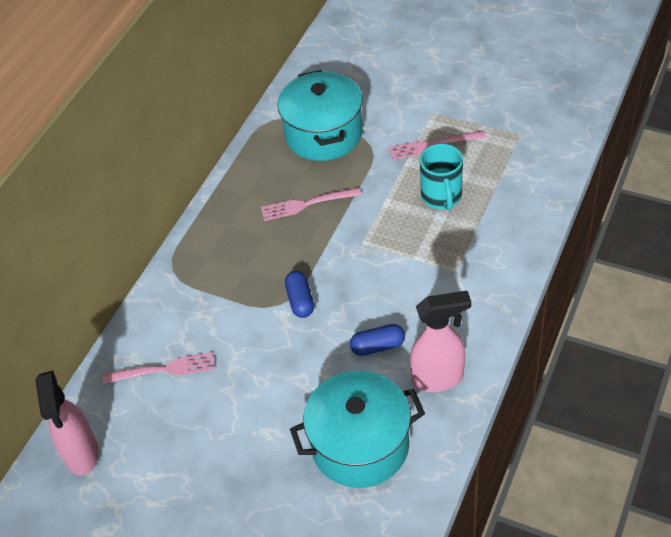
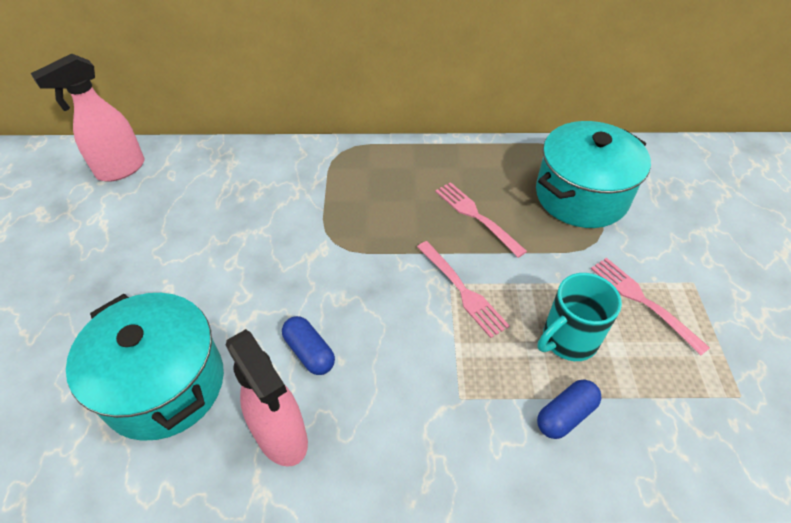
camera: 60 degrees right, 0 degrees up
(164, 369) = (225, 187): pink fork -> pink fork (462, 290)
(300, 300) = (345, 257): blue capsule -> blue capsule (565, 415)

